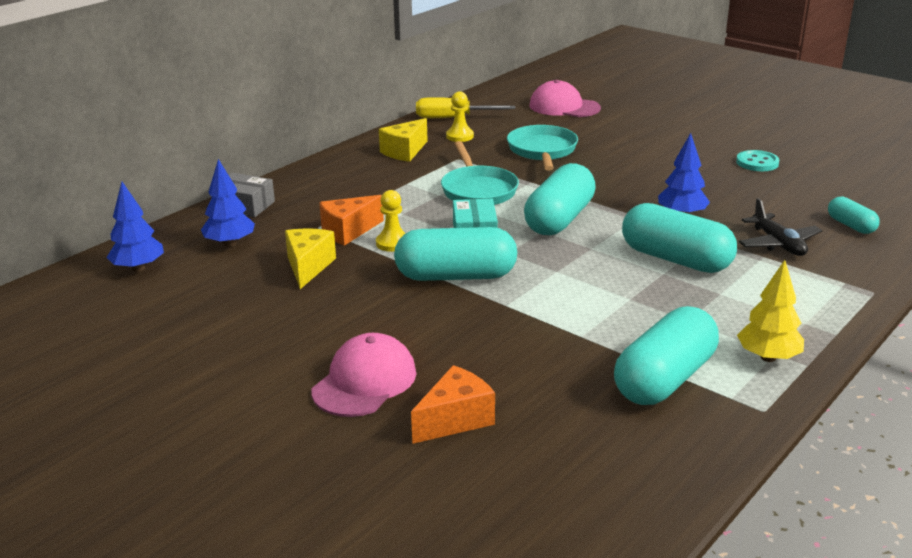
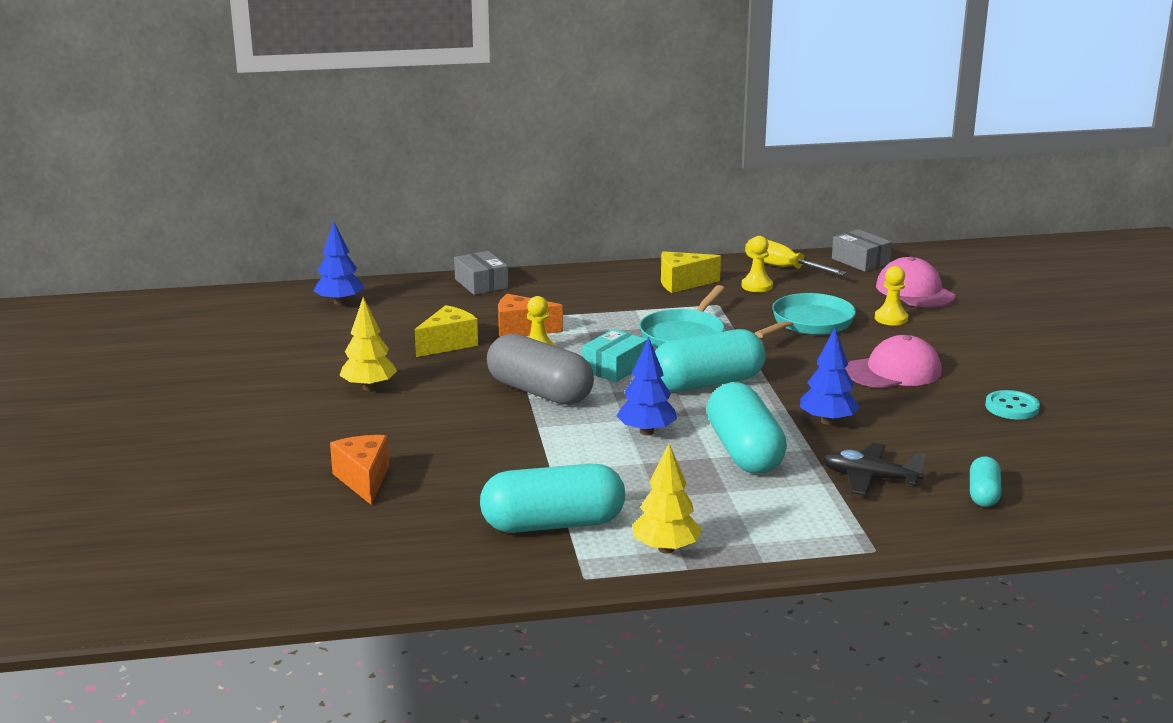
camera: 40 degrees right, 5 degrees down
(230, 243) = (424, 307): blue tree -> blue tree (646, 432)
(306, 333) = (369, 387): none -> yellow tree
(364, 381) = (351, 432): pink cap -> pink cap (893, 371)
(455, 419) = (364, 480): orange cheese -> orange cheese turned 105 degrees counterclockwise
(456, 276) = (539, 392): turquoise capsule -> grey capsule
(493, 97) = (860, 261): none -> grey box
(585, 130) = (891, 318): none -> yellow pawn
(778, 244) = (870, 478): black plane -> black plane turned 90 degrees clockwise

